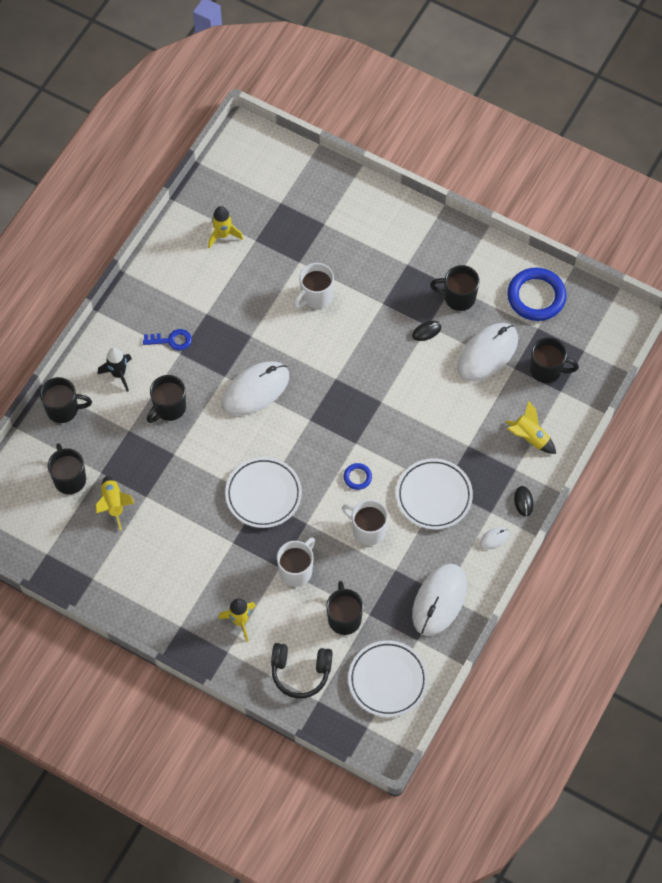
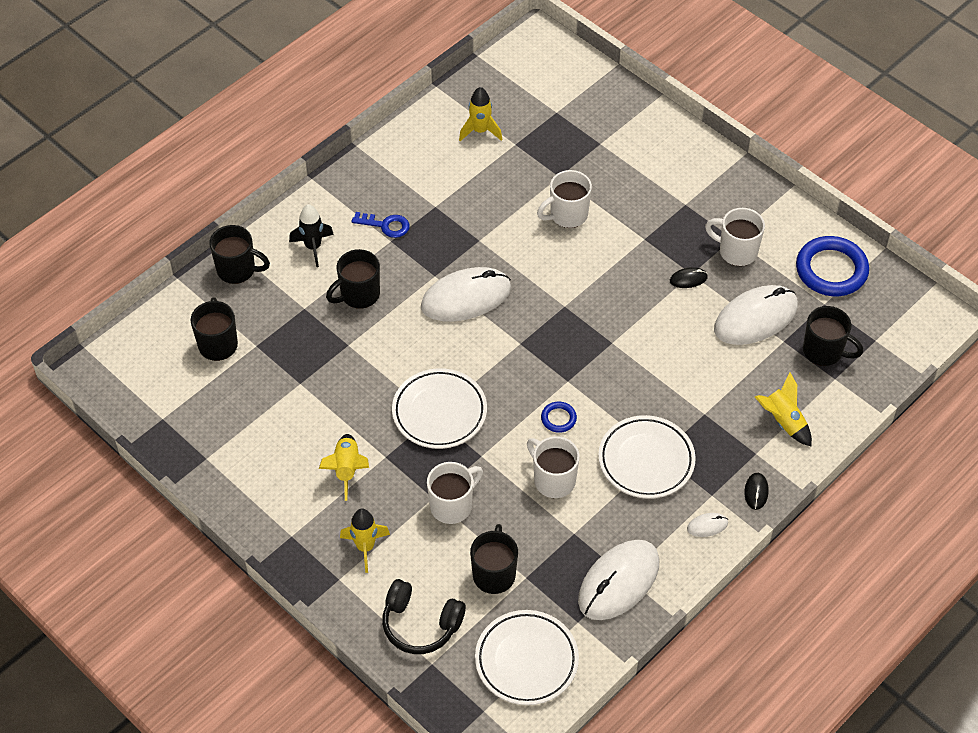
camera: 15 degrees right, 10 degrees down
(114, 504) = (259, 383): yellow rocket -> yellow rocket (347, 469)
(458, 297) = (736, 251): black mug -> white mug

